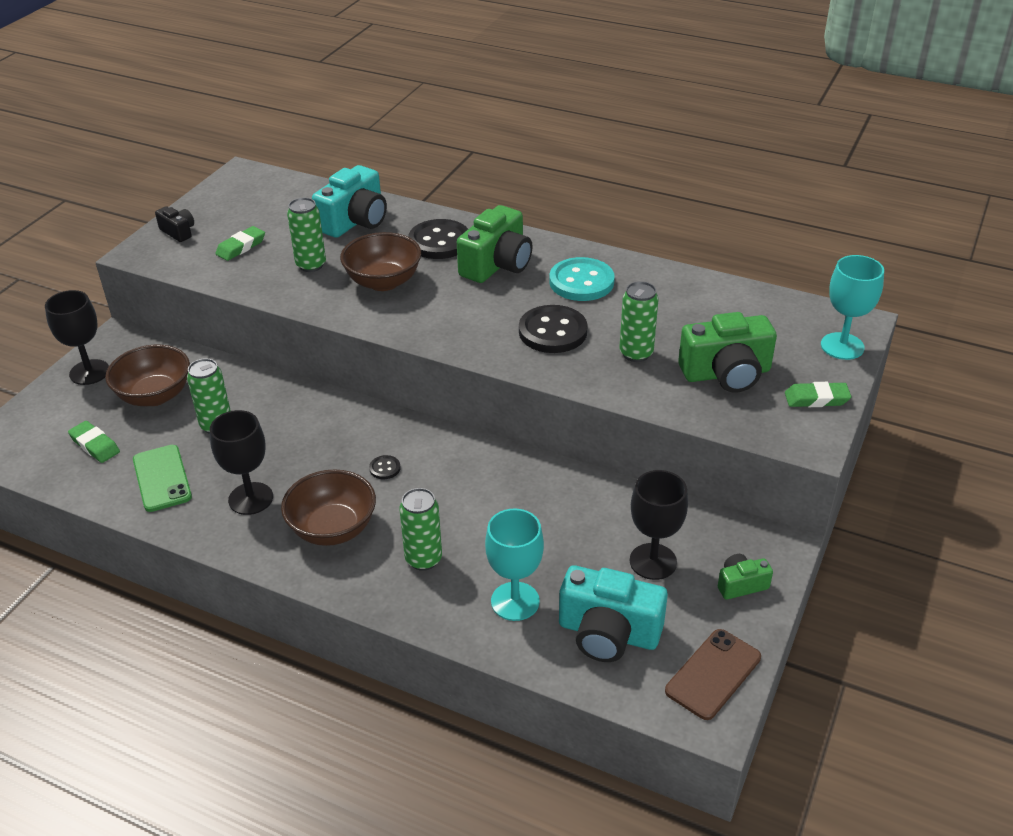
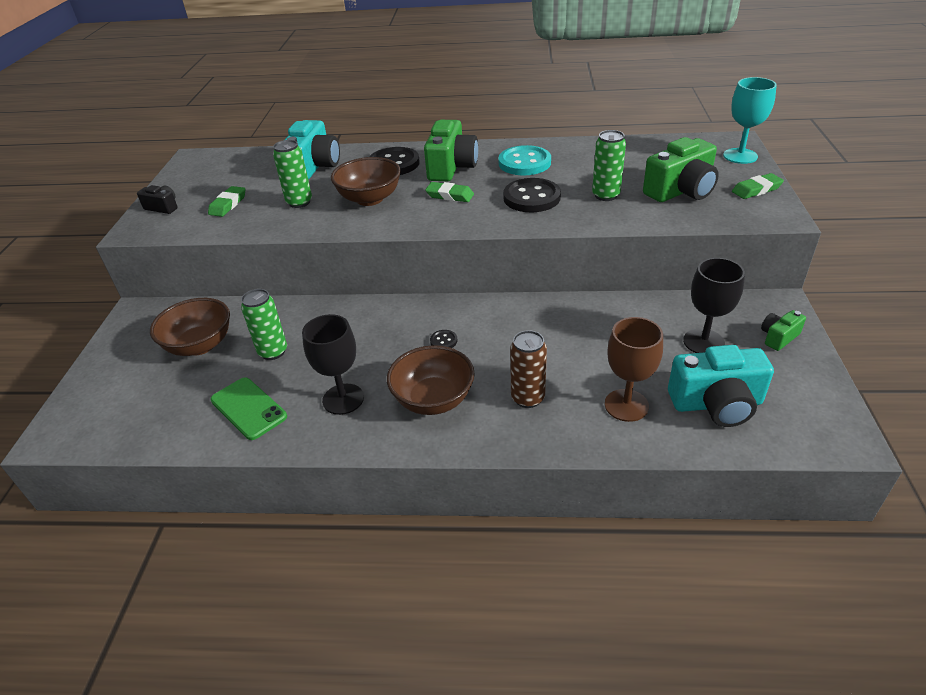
camera: 20 degrees left, 0 degrees up
(89, 372) = (124, 344): black goblet -> none
(95, 445) = (165, 401): green eraser -> green eraser (450, 195)
(423, 559) = (527, 398): green can -> brown can
(515, 601) = (626, 405): turquoise goblet -> brown goblet
(713, 674) = (817, 406): brown phone -> none

